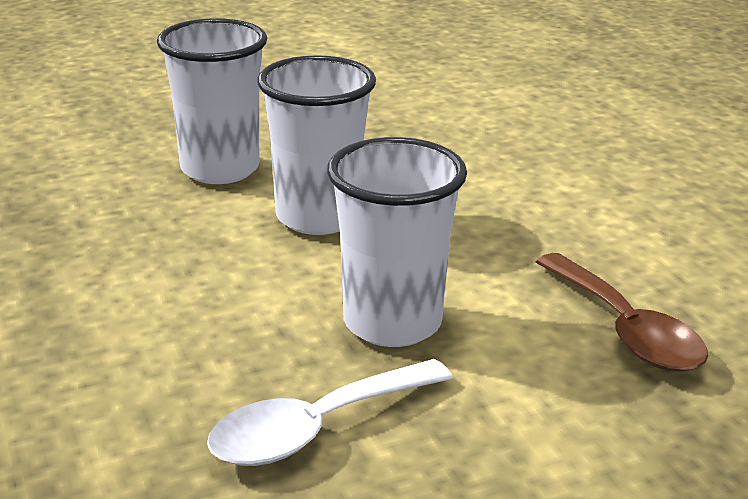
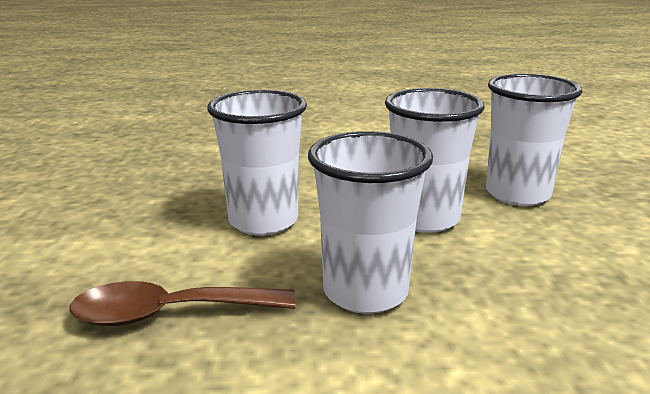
camera: 110 degrees right, 5 degrees down
(315, 428) = (188, 186): white spoon -> none
(496, 232) = (365, 292): none -> white cup

